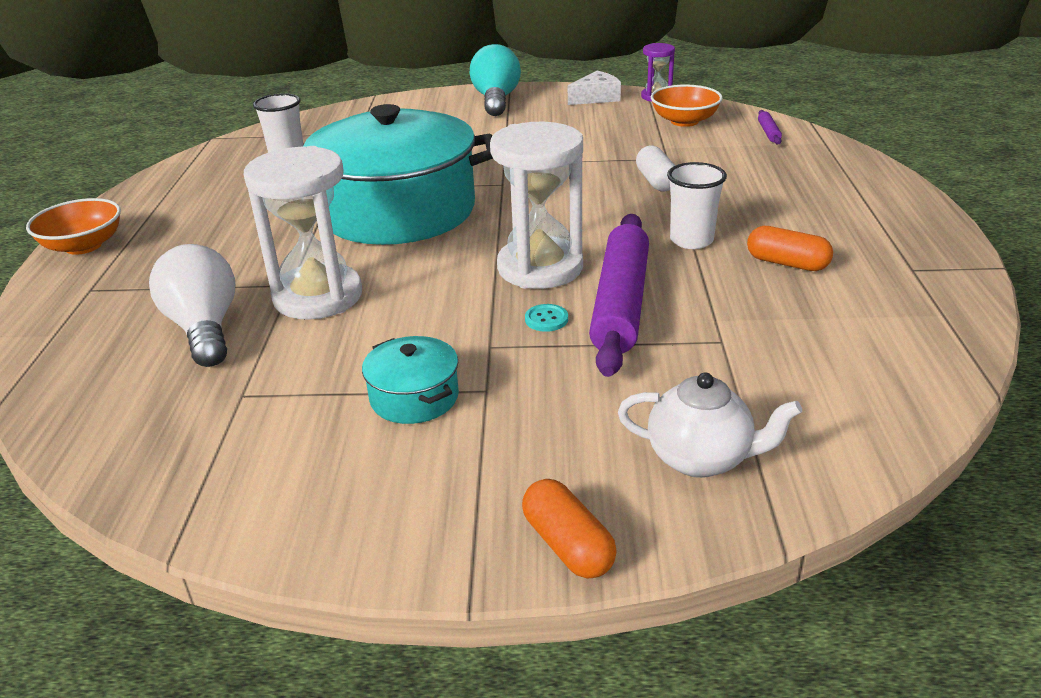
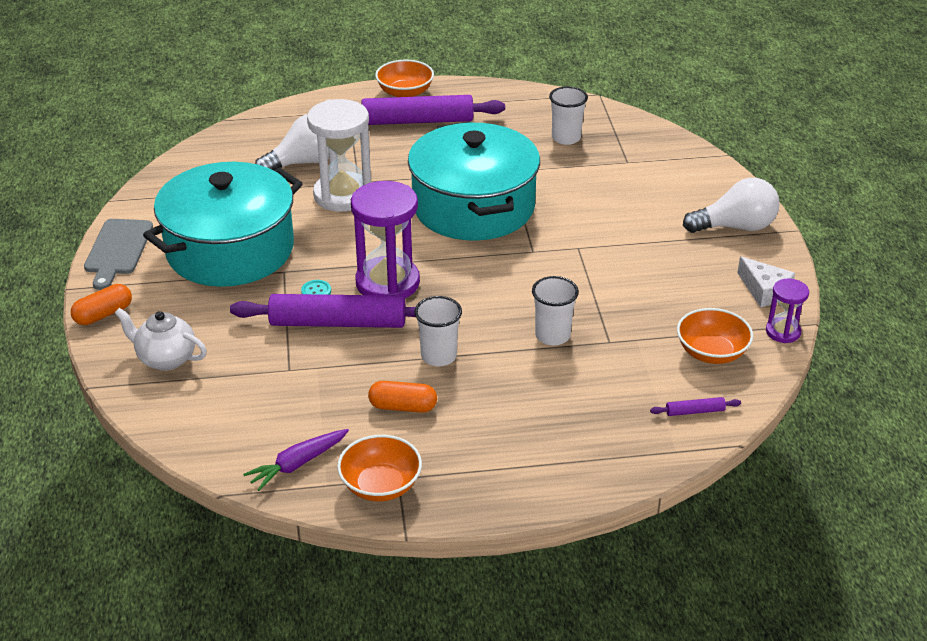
camera: 80 degrees right, 5 degrees up
(168, 239) = (417, 121): none -> purple rolling pin
(359, 537) = (117, 250): none -> grey cutting board
(414, 397) = (230, 250): turquoise pot -> turquoise pot, size x2.43
(496, 100) = (735, 227): turquoise light bulb -> white light bulb
(540, 268) = (387, 283): white hourglass -> purple hourglass
(656, 181) = (552, 335): white capsule -> white cup
(701, 458) = (165, 359): white teapot -> white teapot turned 105 degrees clockwise
(787, 263) = (403, 407): orange capsule -> orange capsule turned 75 degrees clockwise
(913, 334) = (298, 464): none -> purple carrot
(929, 279) = (380, 485): none -> orange bowl

